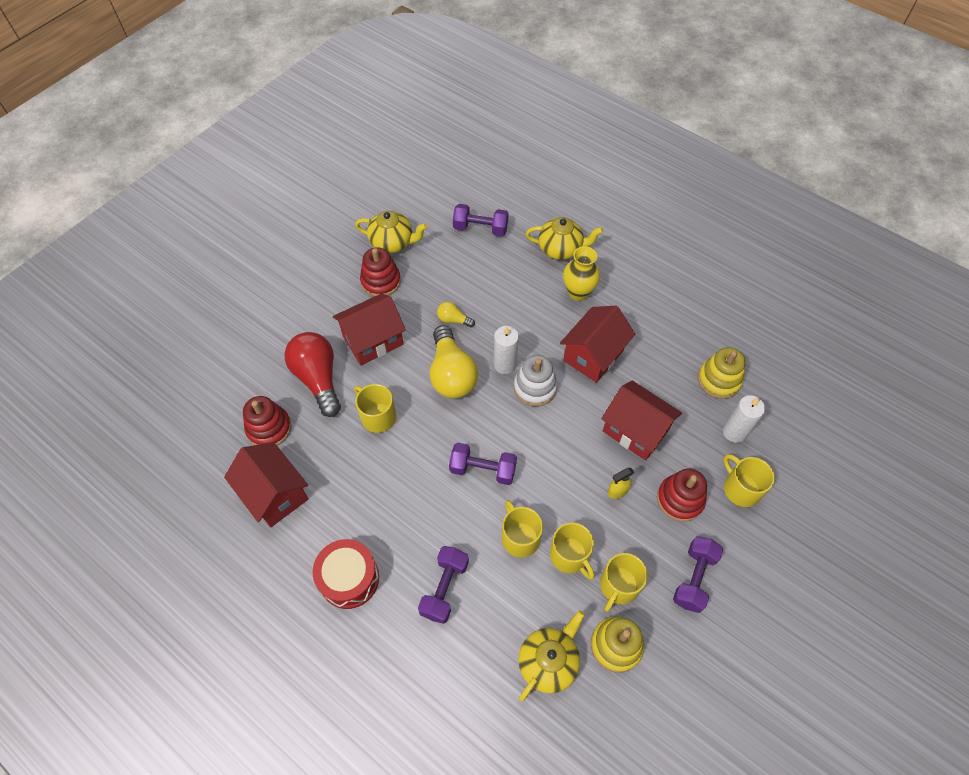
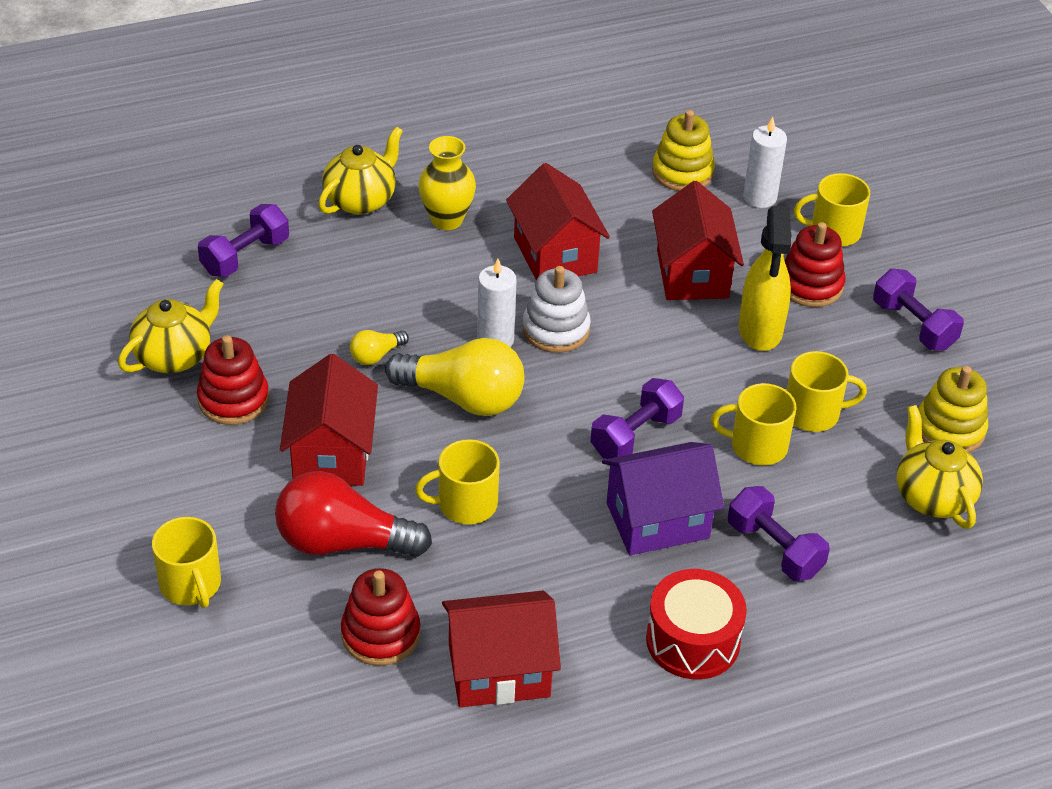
camera: 60 degrees left, 15 degrees down
(426, 514) = (657, 521): none -> purple house
(617, 491) = (760, 330): yellow spray bottle -> yellow spray bottle, size x2.08
(618, 586) = (880, 391): yellow mug -> yellow mug (191, 584)
(635, 430) = (692, 274): red house -> red house turned 75 degrees counterclockwise

